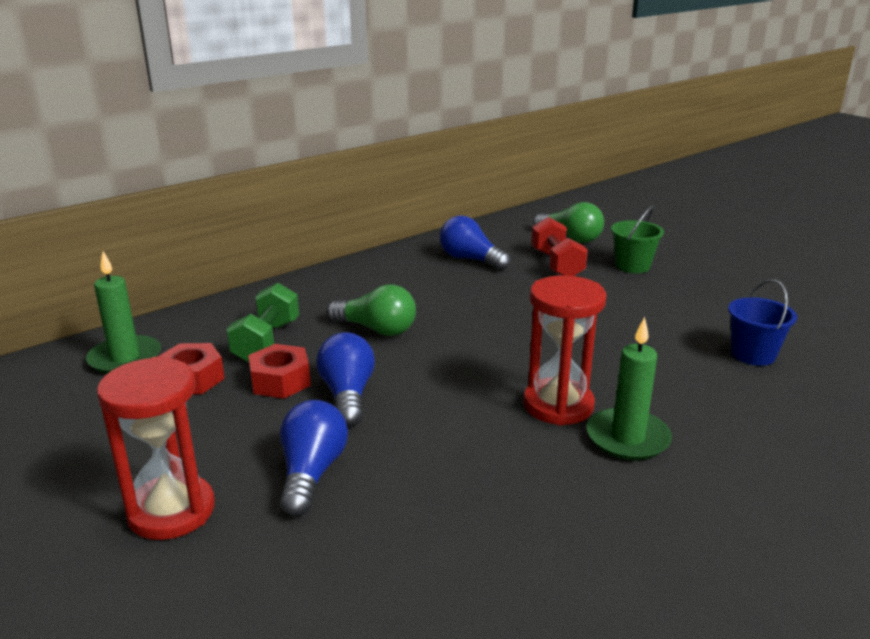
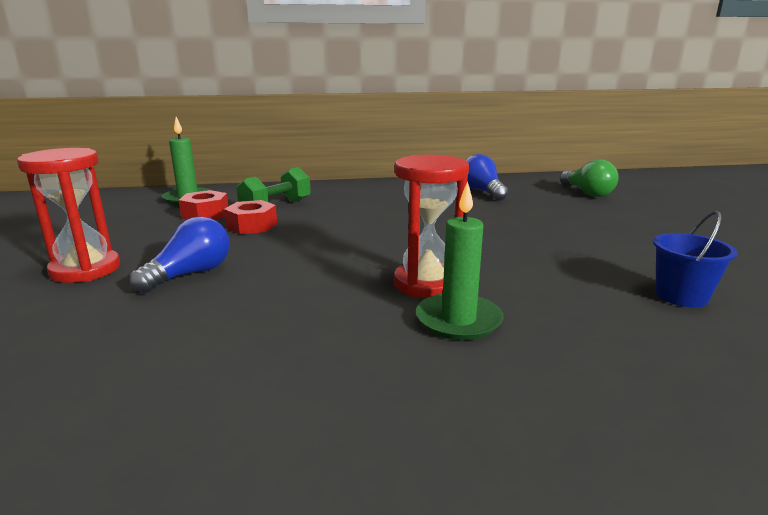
camera: 30 degrees right, 5 degrees down
(347, 395) = (280, 241): blue light bulb -> none
(376, 329) = (355, 214): green light bulb -> none
(557, 264) = (552, 205): red dumbbell -> none
(632, 266) = (625, 216): green bucket -> none

